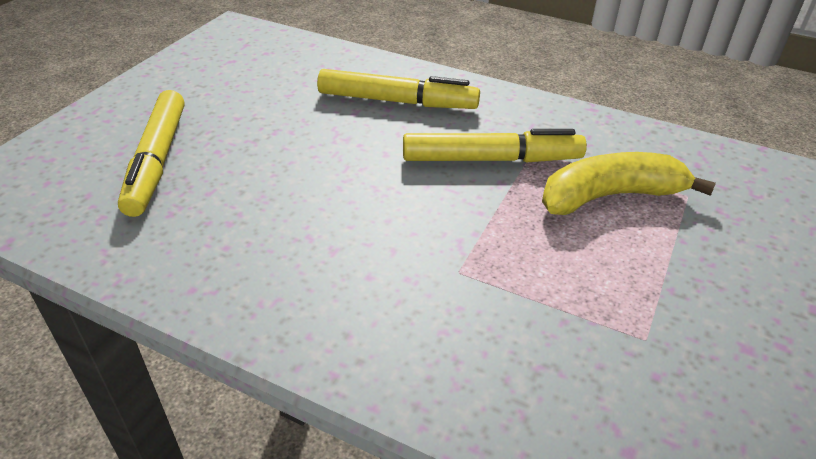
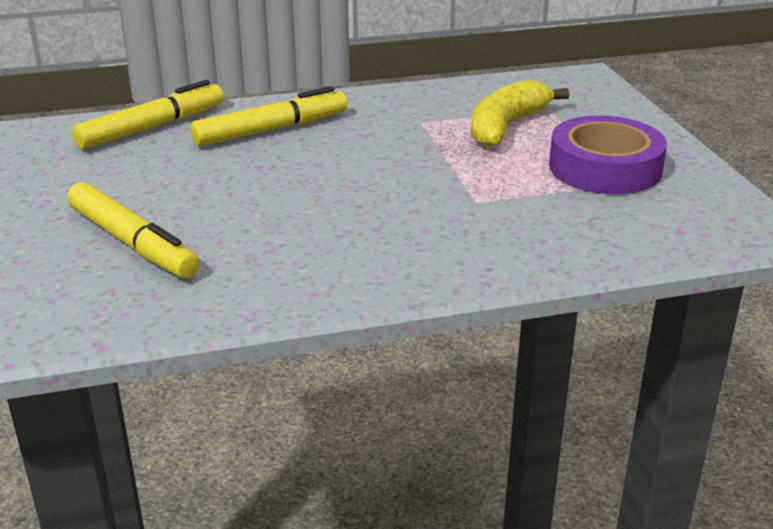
camera: 40 degrees left, 10 degrees down
(491, 159) = (401, 137): yellow marker -> yellow marker (152, 127)
(651, 306) = (605, 168): none -> purple tape

